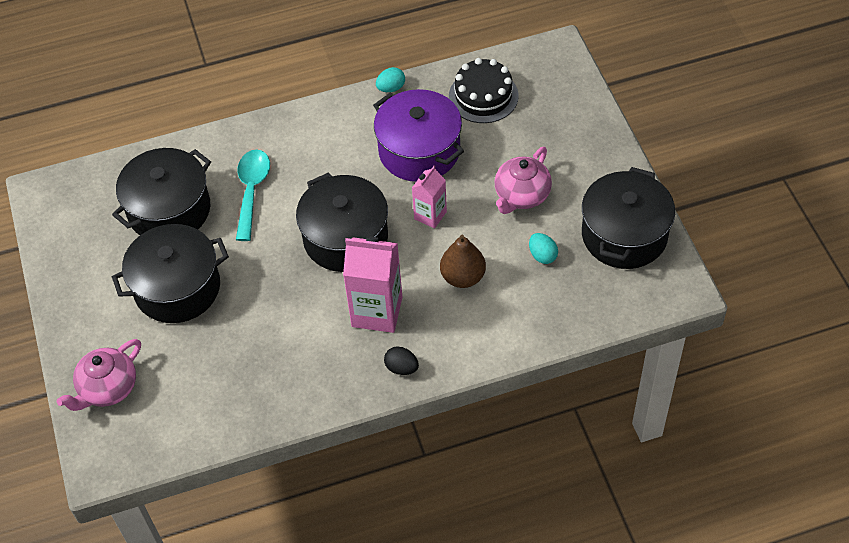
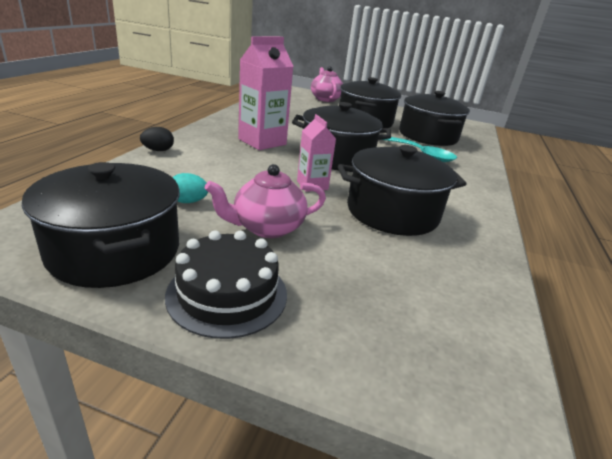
camera: 120 degrees right, 25 degrees down
(391, 88) = (497, 237): turquoise egg -> none
(401, 368) = (211, 131): black egg -> black egg (158, 150)
(419, 151) = (392, 212): purple pot -> black pot
(463, 277) = (235, 169): brown pear -> none
(483, 96) = (440, 281): black cake -> black cake (227, 294)
(521, 195) = (267, 227): pink teapot -> pink teapot turned 90 degrees counterclockwise

